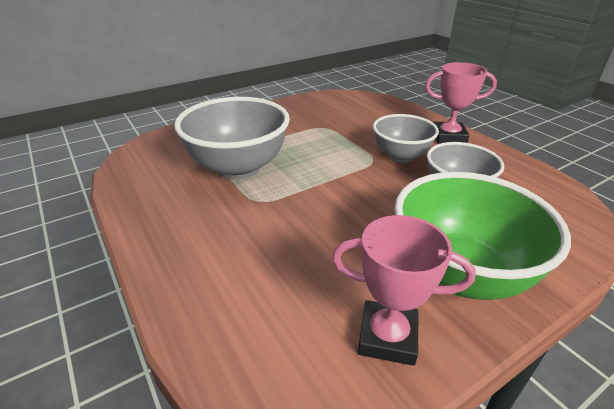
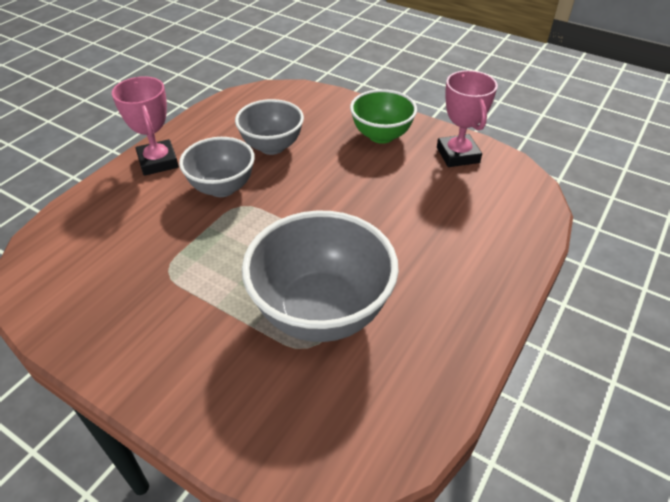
camera: 115 degrees left, 10 degrees up
(459, 274) = (381, 135): green bowl -> green bowl, size x0.62

